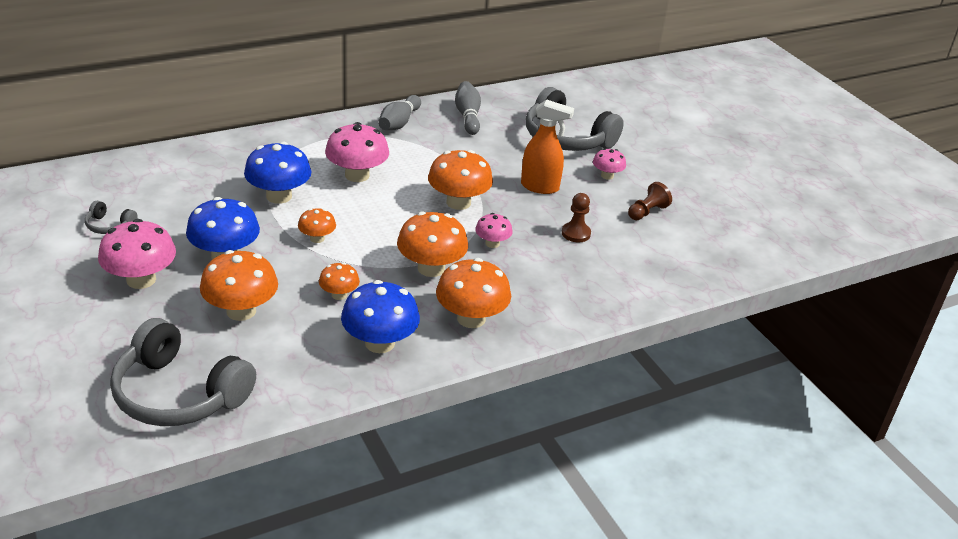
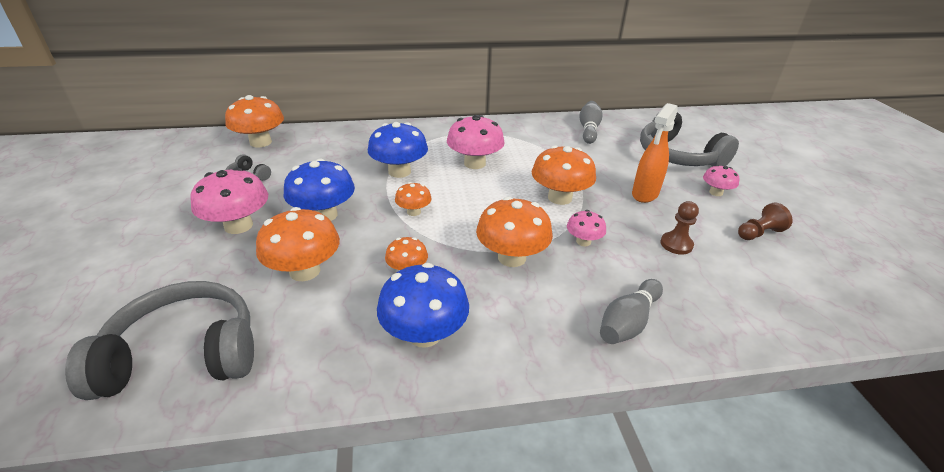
camera: 20 degrees right, 0 degrees up
(179, 394) = (183, 354): grey headphones -> grey headphones turned 120 degrees clockwise
(399, 123) = (527, 128): grey bowling pin -> grey bowling pin (628, 322)
(471, 318) = (537, 322): orange mushroom -> orange mushroom (260, 142)
(540, 187) = (644, 194): orange spray bottle -> orange spray bottle turned 90 degrees clockwise

